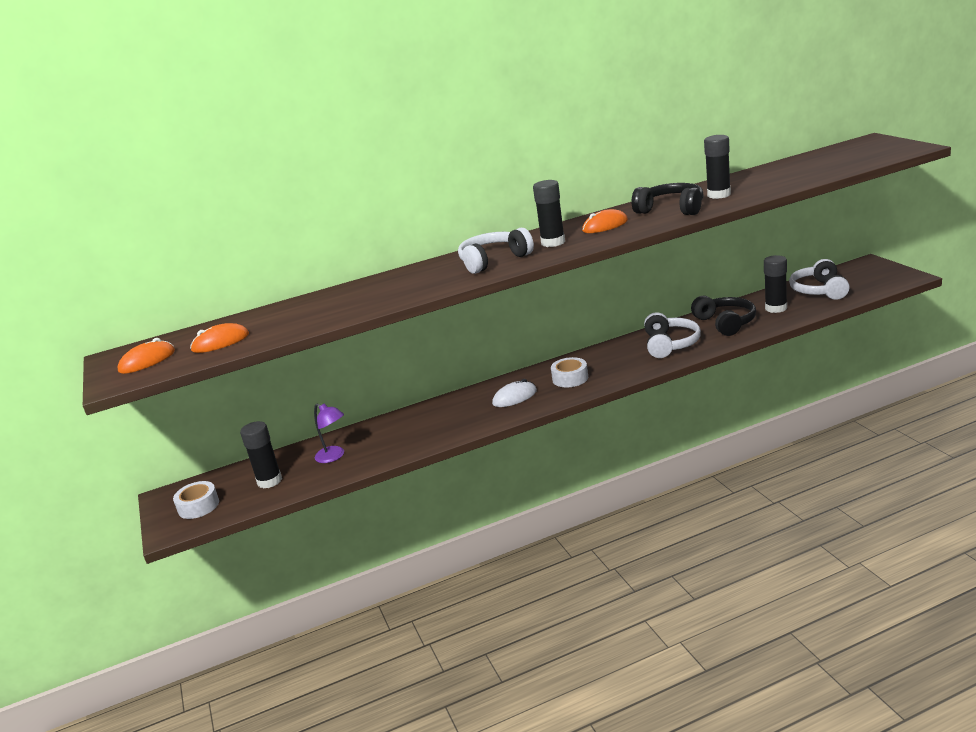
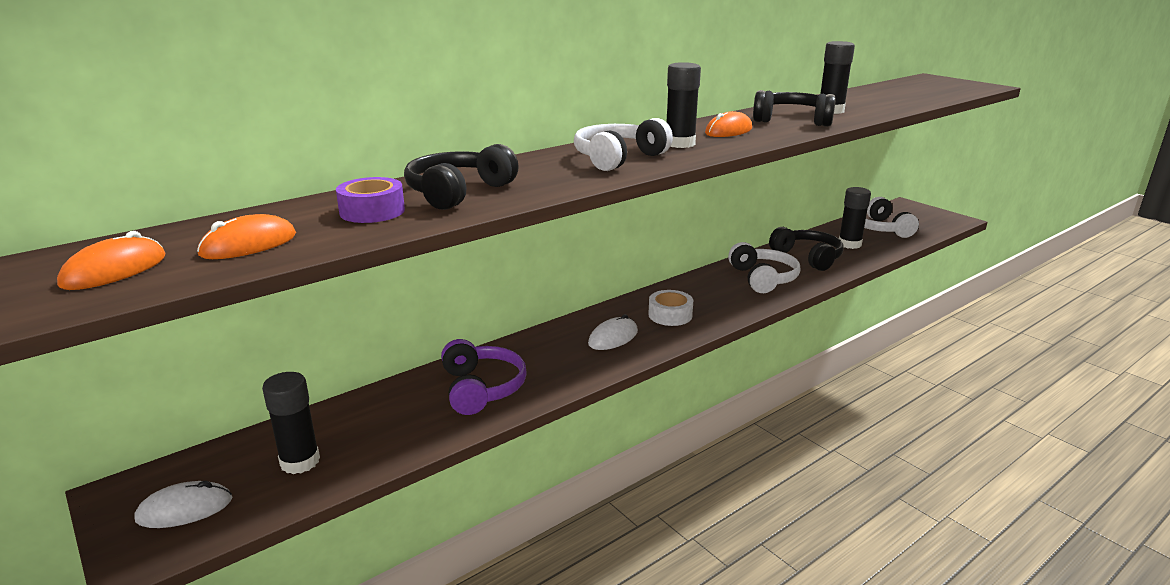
camera: 20 degrees left, 0 degrees up
(198, 506) = (185, 509): white tape -> white mouse
(301, 315) = (372, 211): none -> purple tape
(334, 456) = (392, 420): purple lamp -> none
(362, 297) = (458, 192): none -> black headphones
(401, 435) = (481, 388): none -> purple headphones

